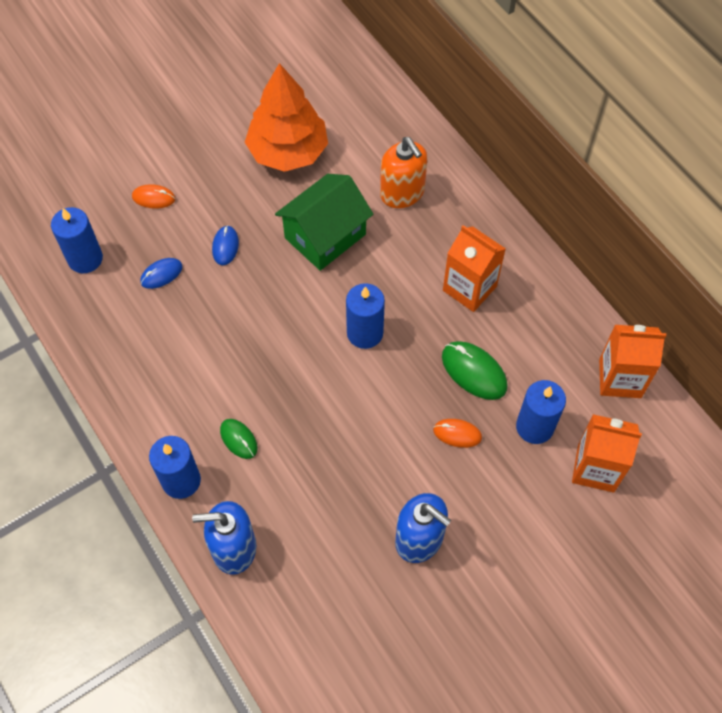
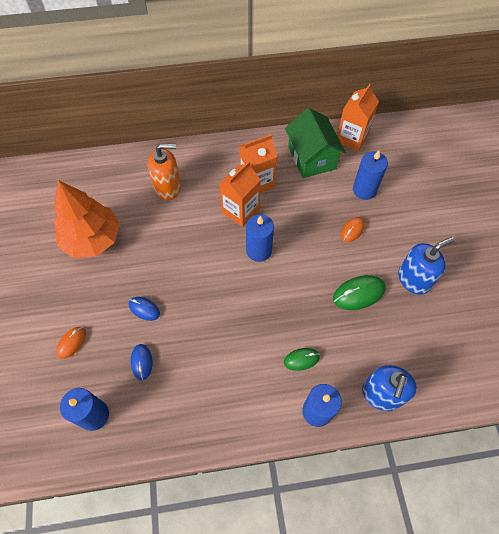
camera: 65 degrees left, 0 degrees up
(325, 236) = (173, 244): green house -> green house (311, 158)
(474, 372) = (315, 204): green mouse -> green mouse (358, 293)
(595, 468) = (402, 173): orange carton -> orange carton (240, 211)

